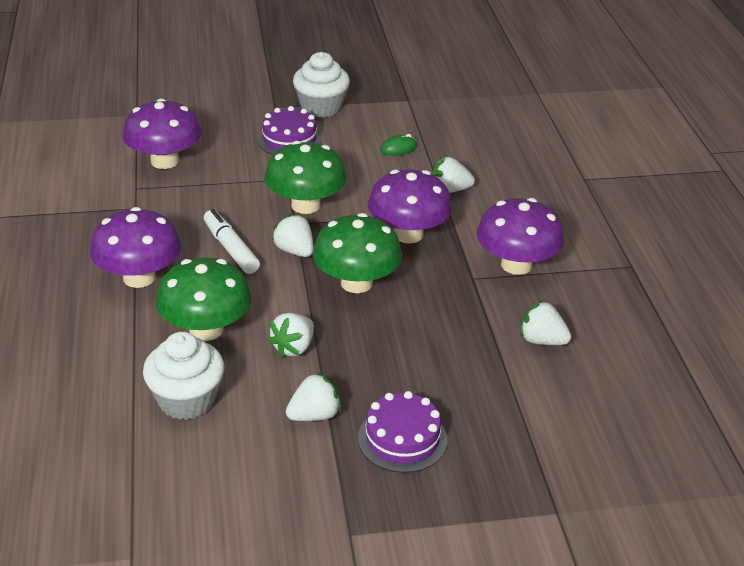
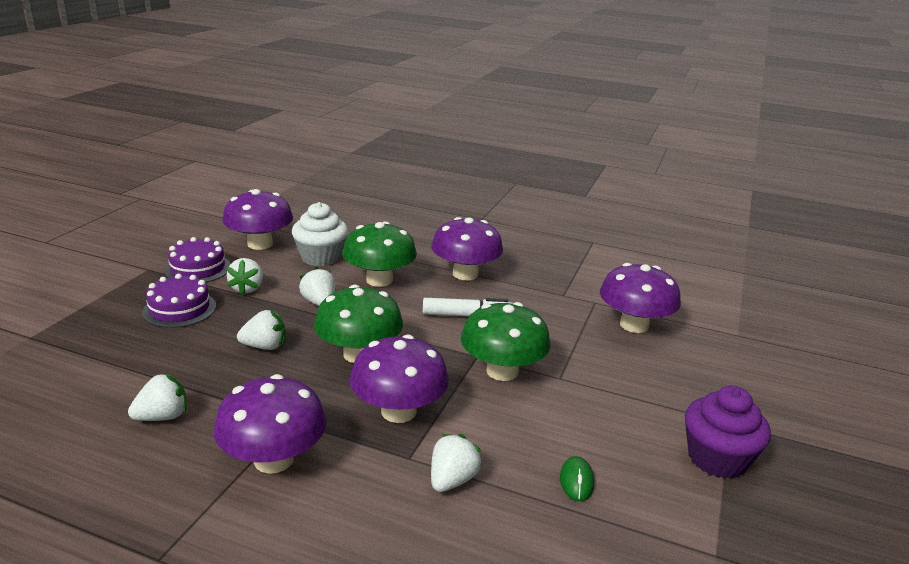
camera: 120 degrees right, 10 degrees down
(194, 475) = (260, 244): none -> purple mushroom
(289, 139) = (642, 406): purple cake -> purple cake (198, 268)
(295, 251) = (434, 341): white strawberry -> white strawberry (264, 346)
(321, 107) = (717, 458): white cupcake -> purple cupcake

